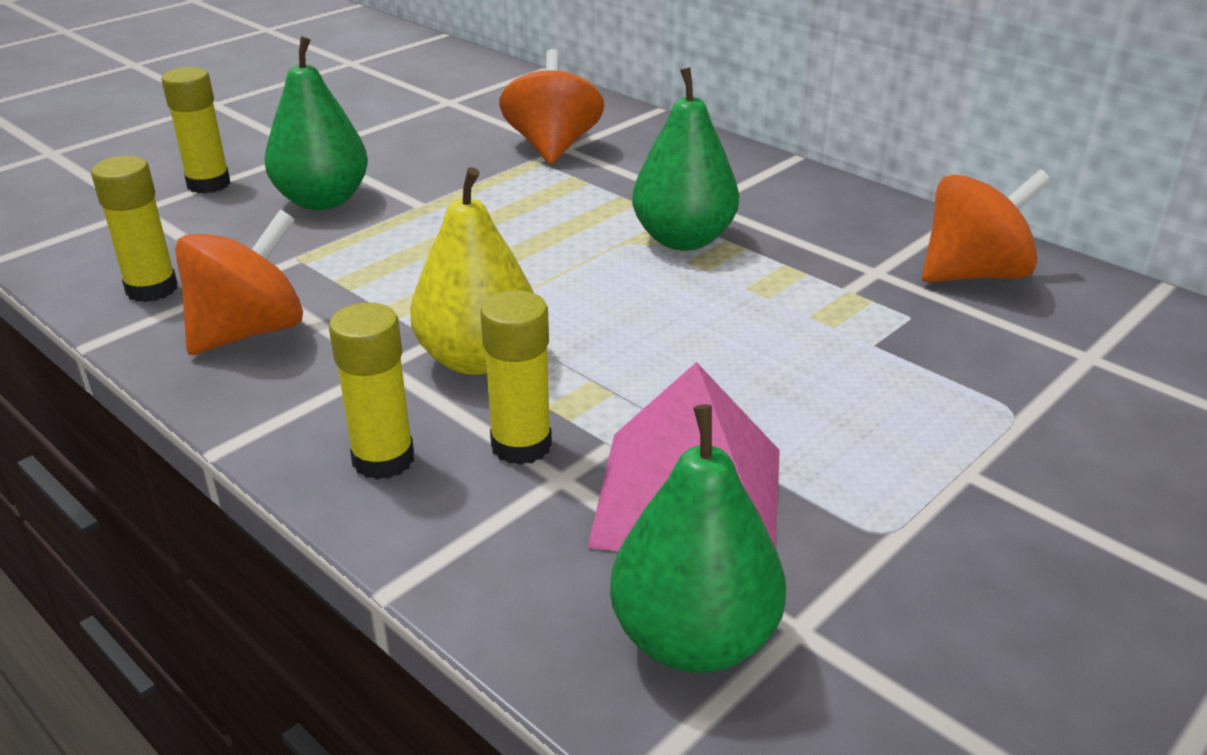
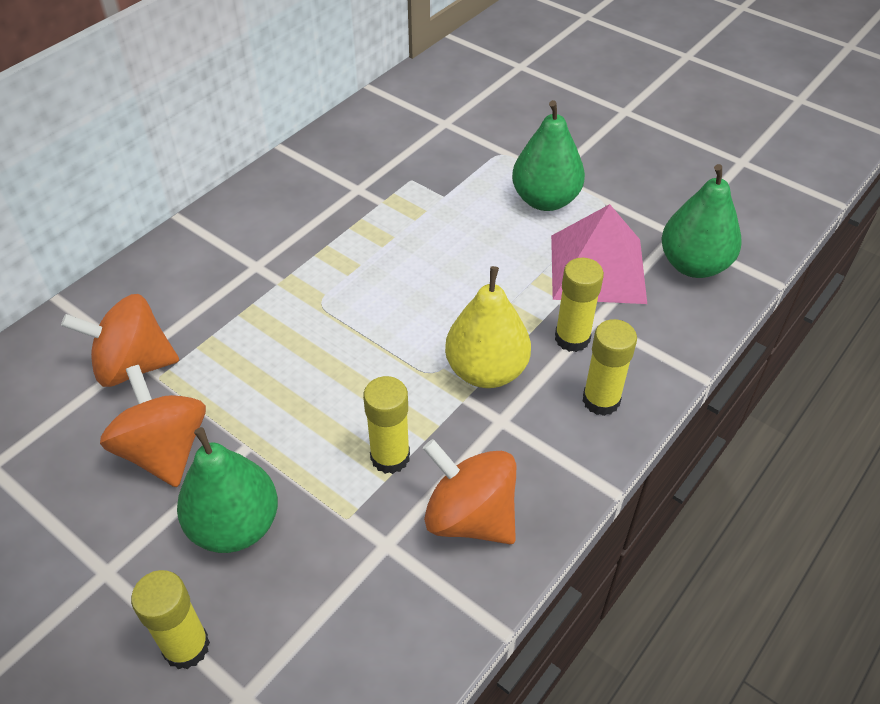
camera: 95 degrees left, 15 degrees up
(152, 289) = (410, 616): yellow glue stick -> yellow glue stick (390, 457)
(683, 239) = (315, 276): green pear -> green pear (545, 200)
(973, 274) = (360, 150): orange spinning top -> orange spinning top (164, 451)

